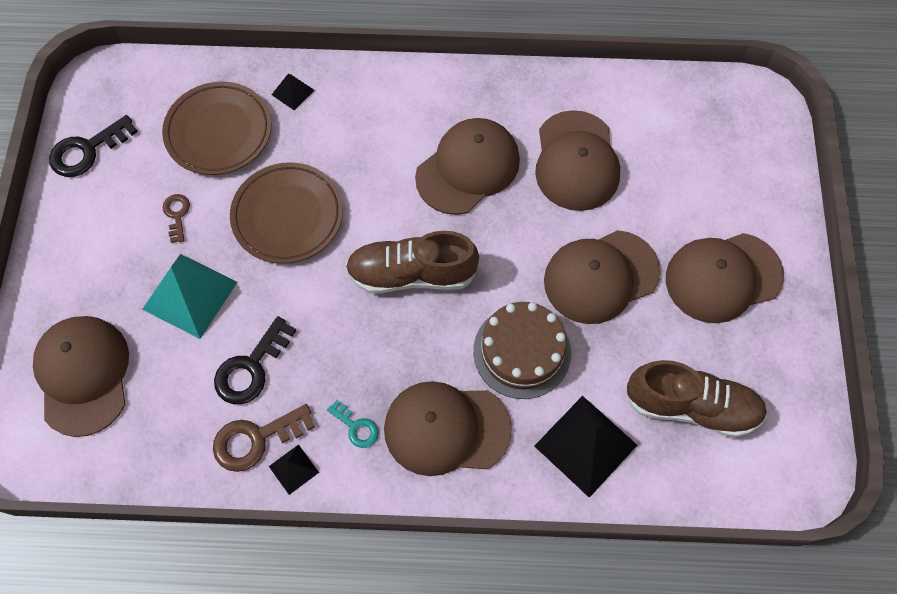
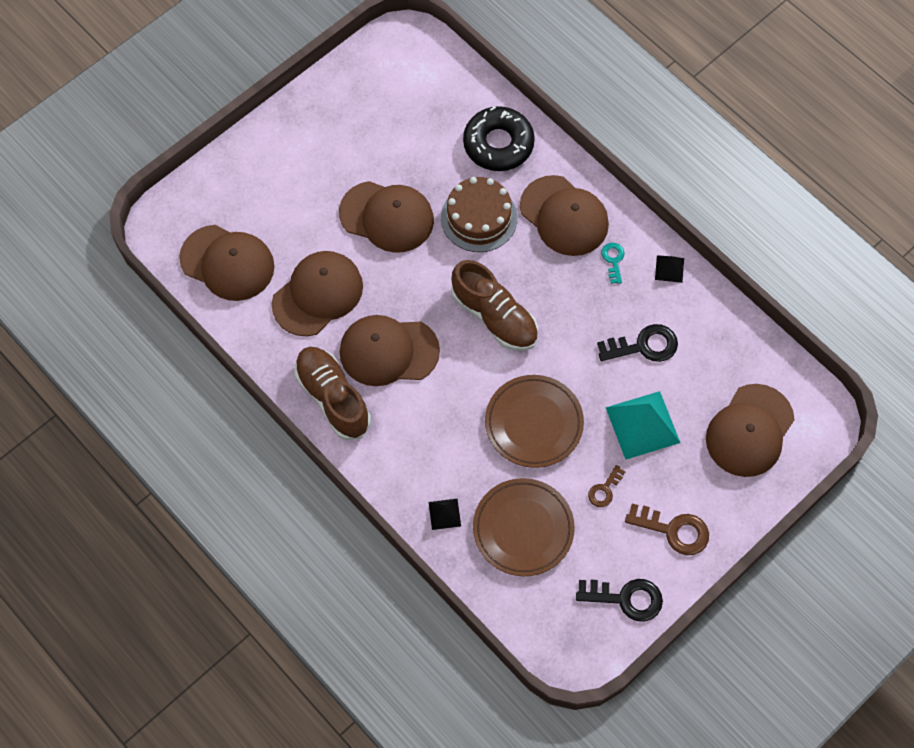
camera: 135 degrees left, 0 degrees up
(256, 439) = (676, 303): brown key -> brown key (673, 530)
(585, 445) = (498, 144): black pyramid -> black donut
(691, 406) = (420, 113): brown shoe -> brown shoe (333, 398)
(723, 277) = (320, 156): brown cap -> brown cap (227, 263)

